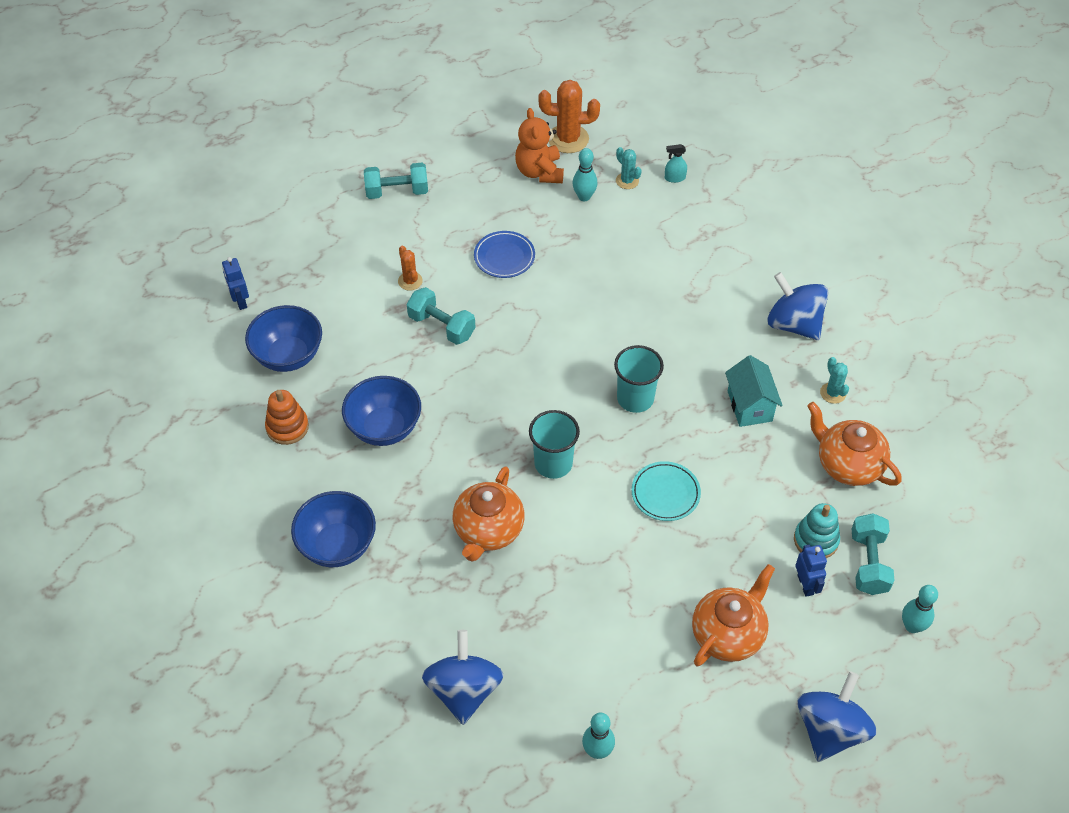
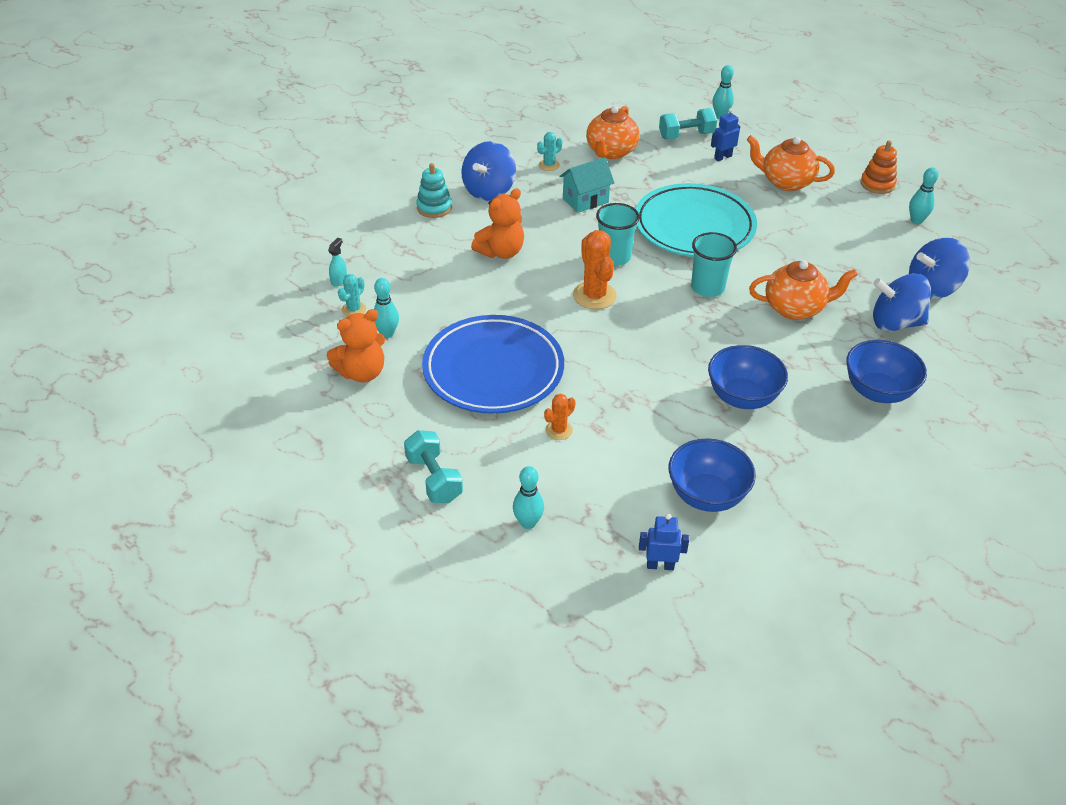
camera: 110 degrees left, 10 degrees down
(240, 301) = (660, 565): blue robot -> blue robot turned 135 degrees counterclockwise
(287, 427) = (788, 466): orange stacking toy -> orange stacking toy (877, 184)
(324, 235) = (528, 523): none -> turquoise bowling pin
(442, 326) = (603, 391): turquoise dumbbell -> none
(504, 257) = (493, 370): blue plate -> blue plate, size x2.16
(568, 139) = (304, 362): orange cactus -> orange cactus (594, 296)
(665, 493) = (694, 227): turquoise plate -> turquoise plate, size x2.16
(674, 178) = (339, 280): turquoise spray bottle -> turquoise spray bottle turned 135 degrees counterclockwise
(677, 306) = (501, 252): none -> orange teddy bear
(816, 540) = (684, 157): turquoise stacking toy -> turquoise stacking toy (434, 208)
(830, 730) = (817, 136): blue spinning top -> blue spinning top (895, 323)

